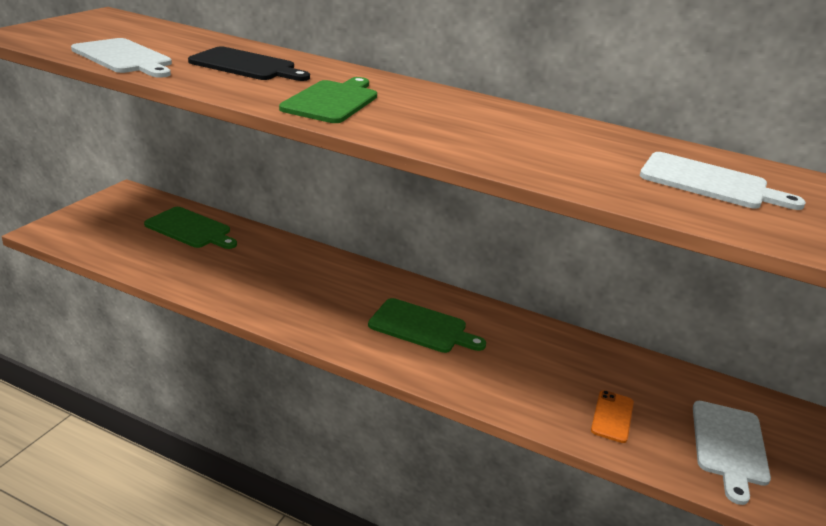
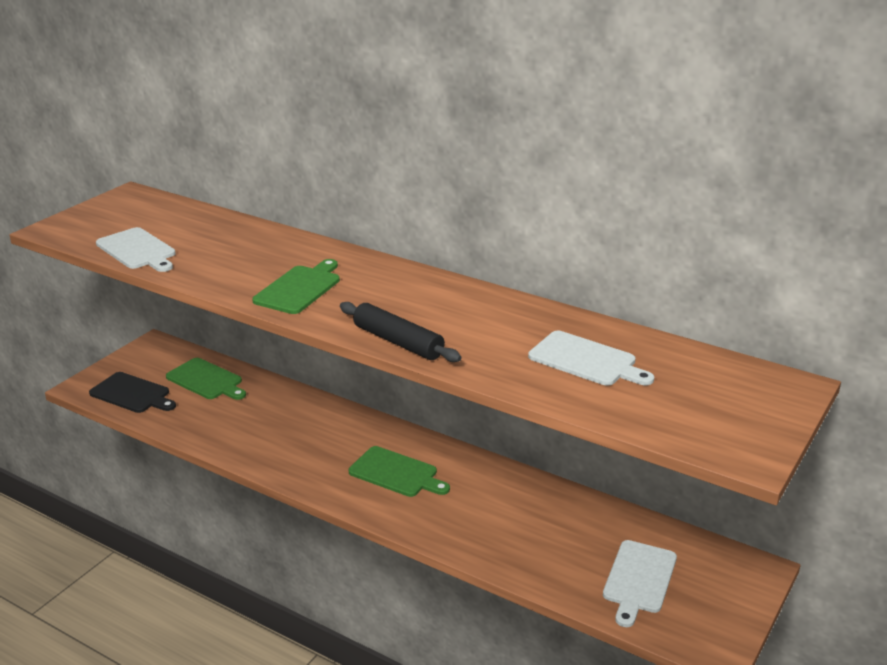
camera: 10 degrees right, 0 degrees up
(246, 66) = (237, 251): black cutting board -> black cutting board (132, 394)
(476, 155) = (398, 342): none -> black rolling pin
(612, 416) = (542, 553): orange phone -> none

